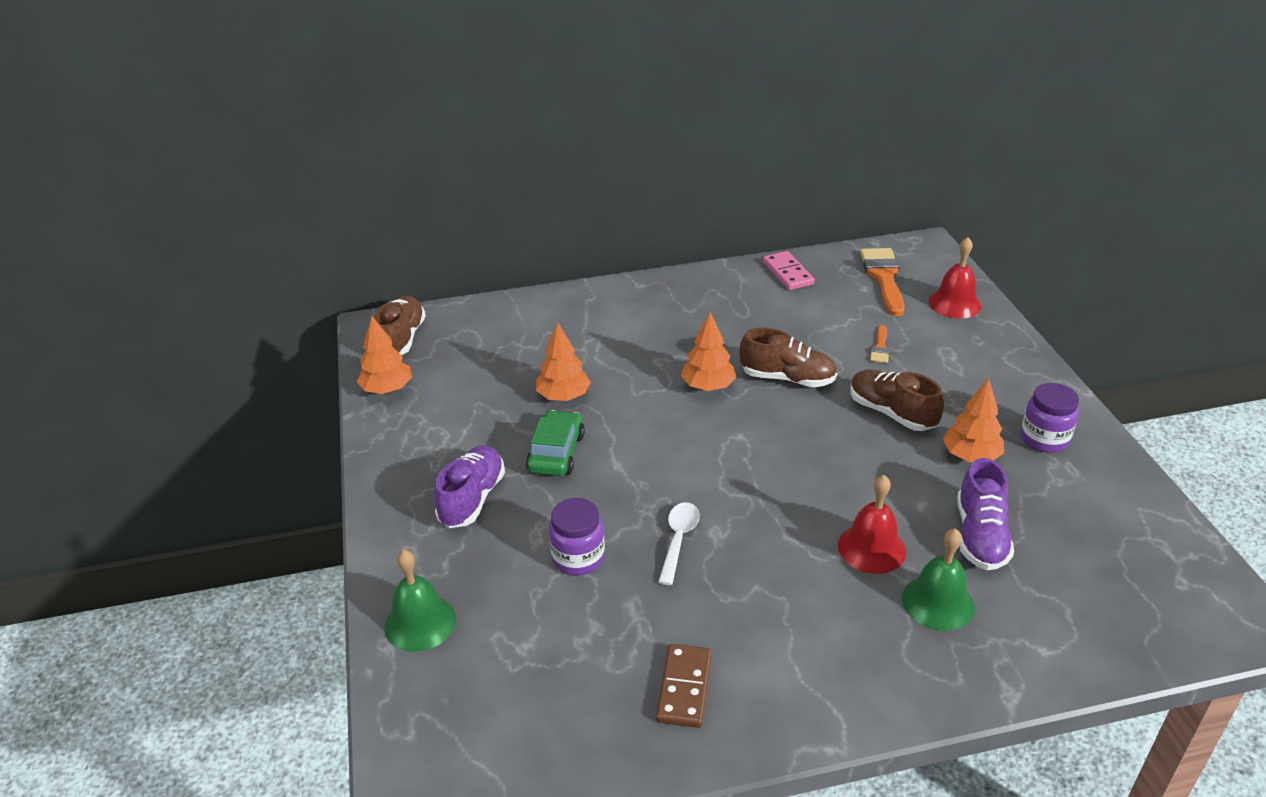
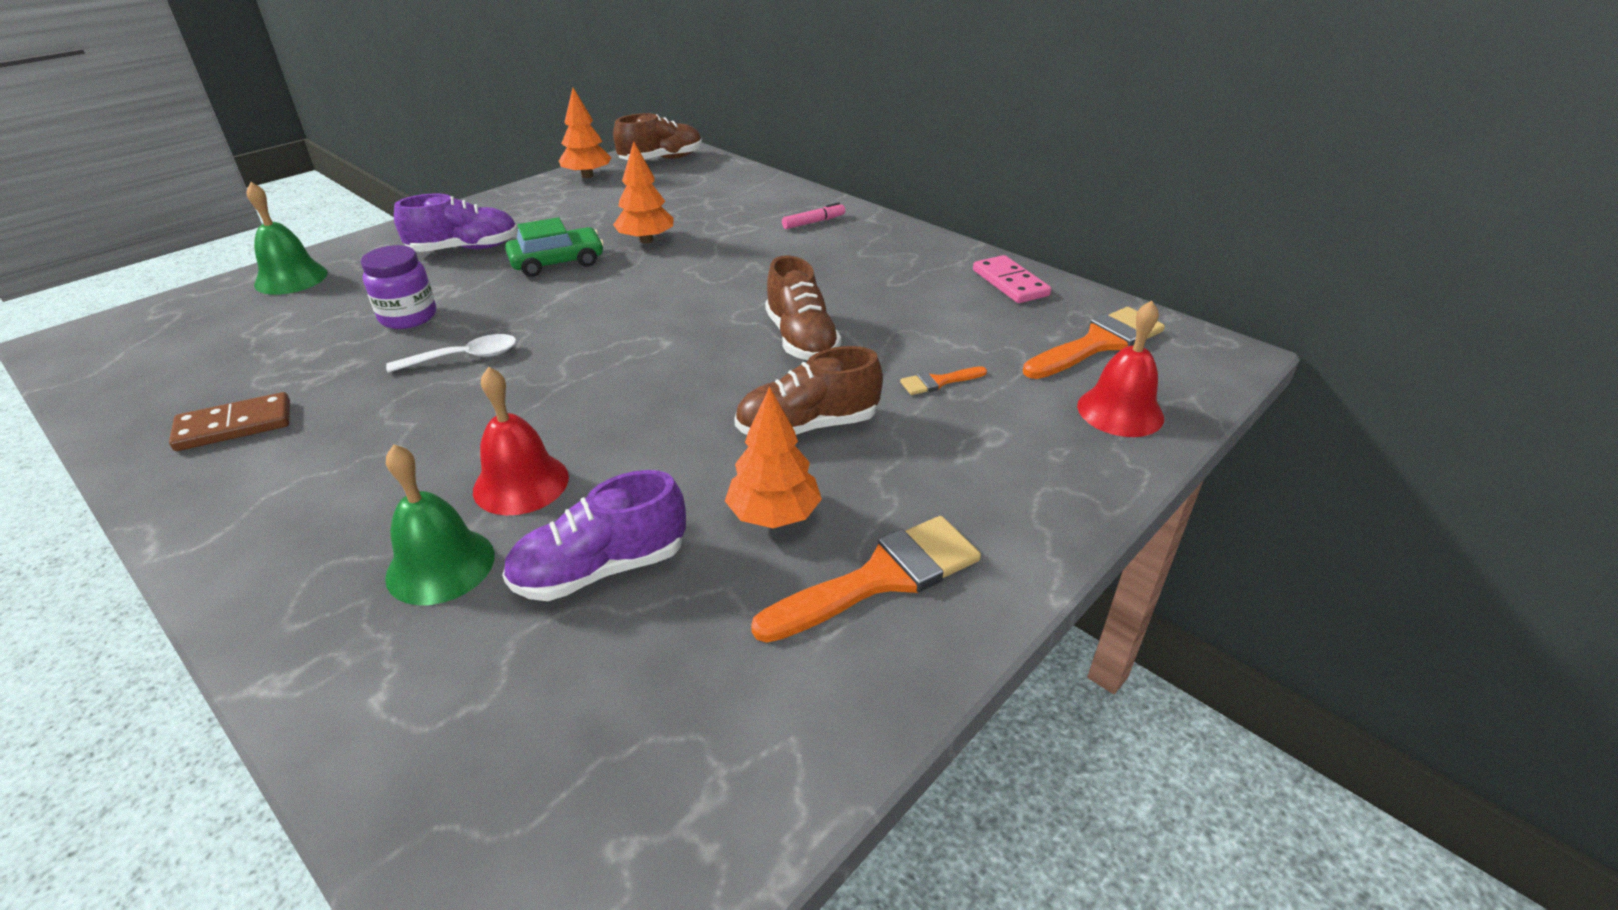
camera: 55 degrees right, 0 degrees up
(618, 310) = (813, 222): none -> pink marker
(708, 386) = (736, 300): orange tree -> none
(787, 273) = (1010, 283): pink domino -> pink domino turned 60 degrees counterclockwise
(891, 413) = (807, 426): brown shoe -> brown shoe turned 120 degrees counterclockwise
(1044, 439) = (881, 578): purple jar -> orange brush

